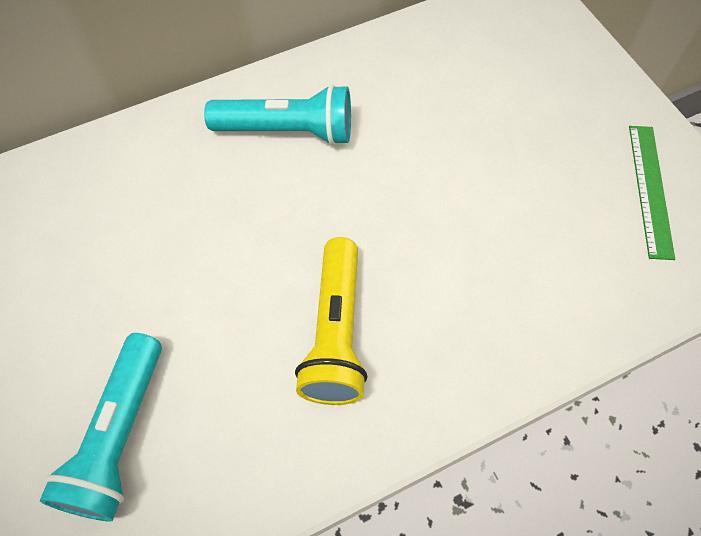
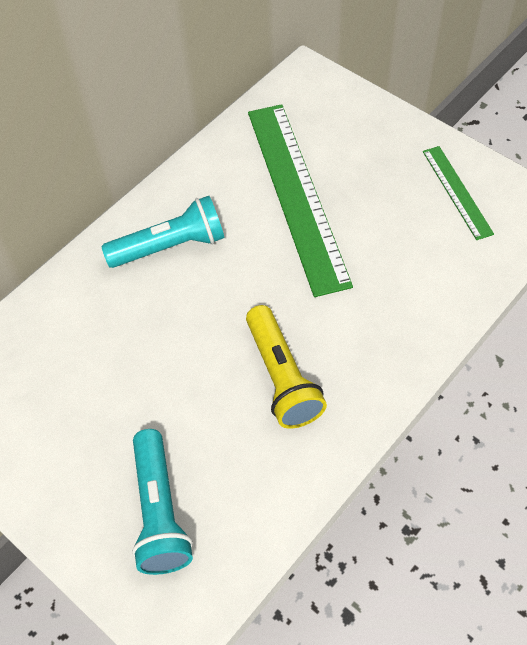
camera: 20 degrees left, 5 degrees down
(456, 124) = (297, 194): none -> green ruler

